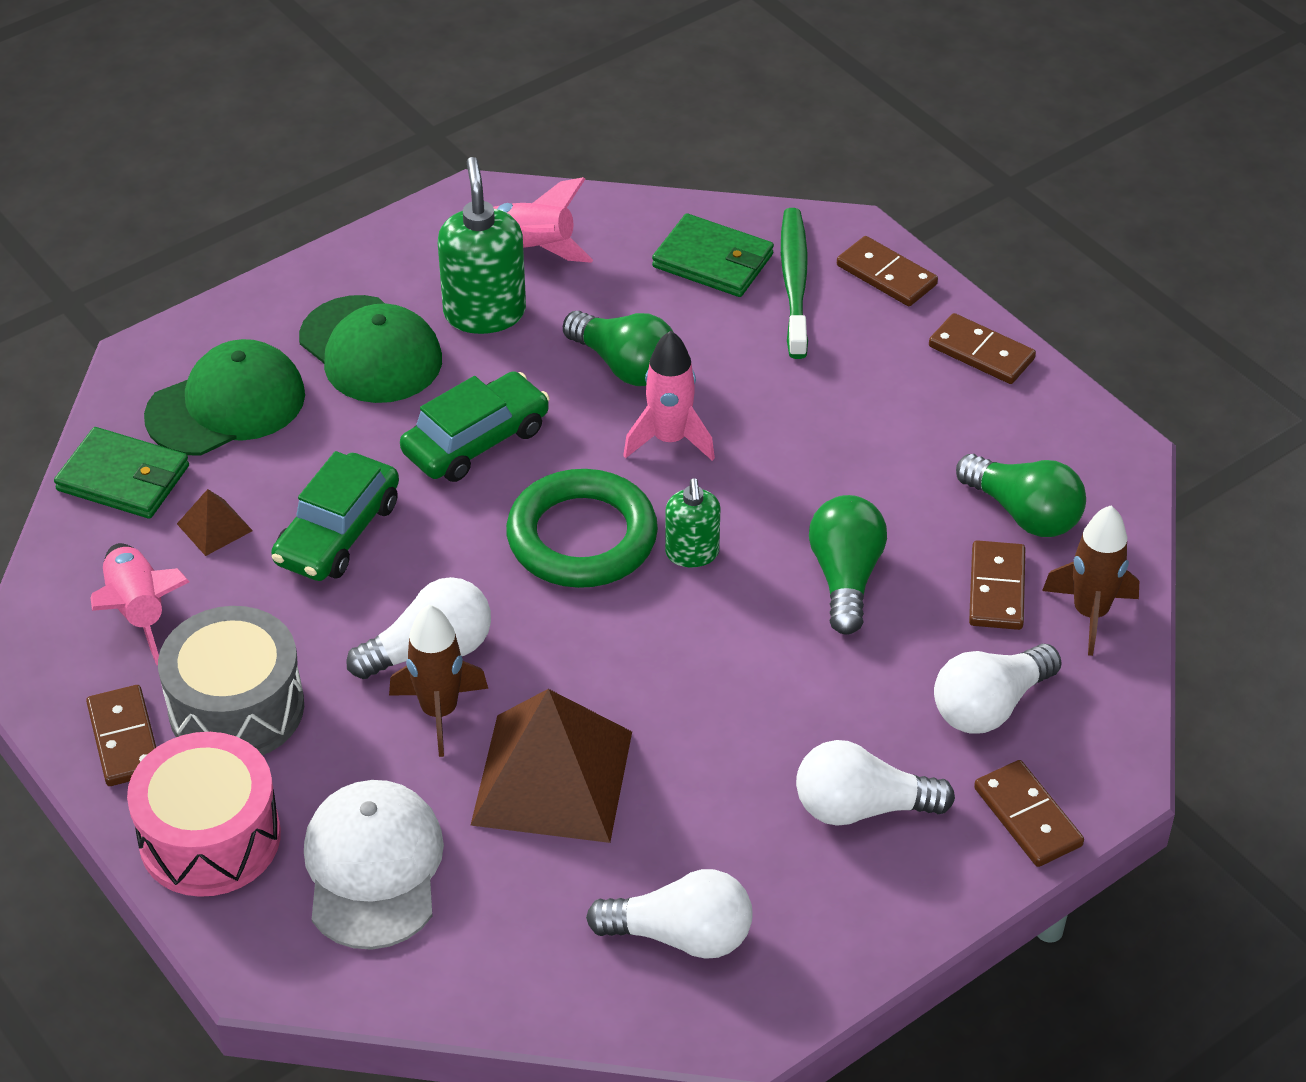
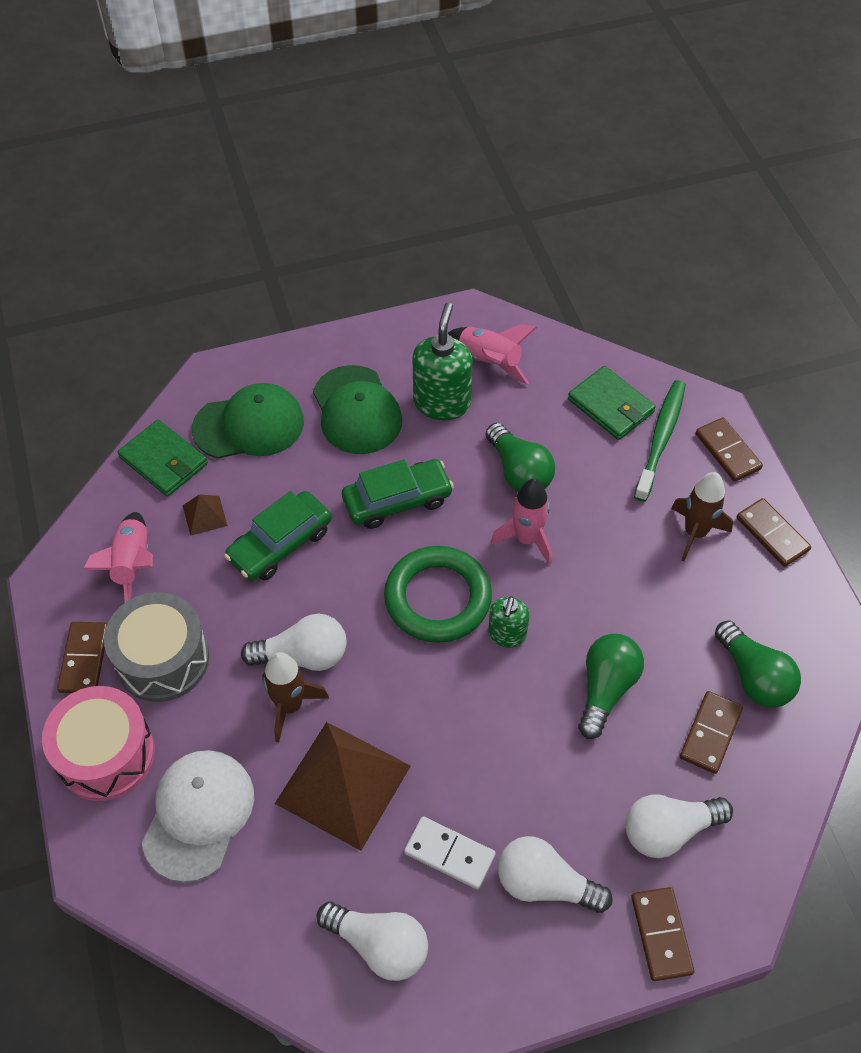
camera: 20 degrees right, 10 degrees up
(726, 811) = (449, 854): none -> white domino
(1090, 613) = (771, 777): brown rocket -> brown rocket (695, 533)

